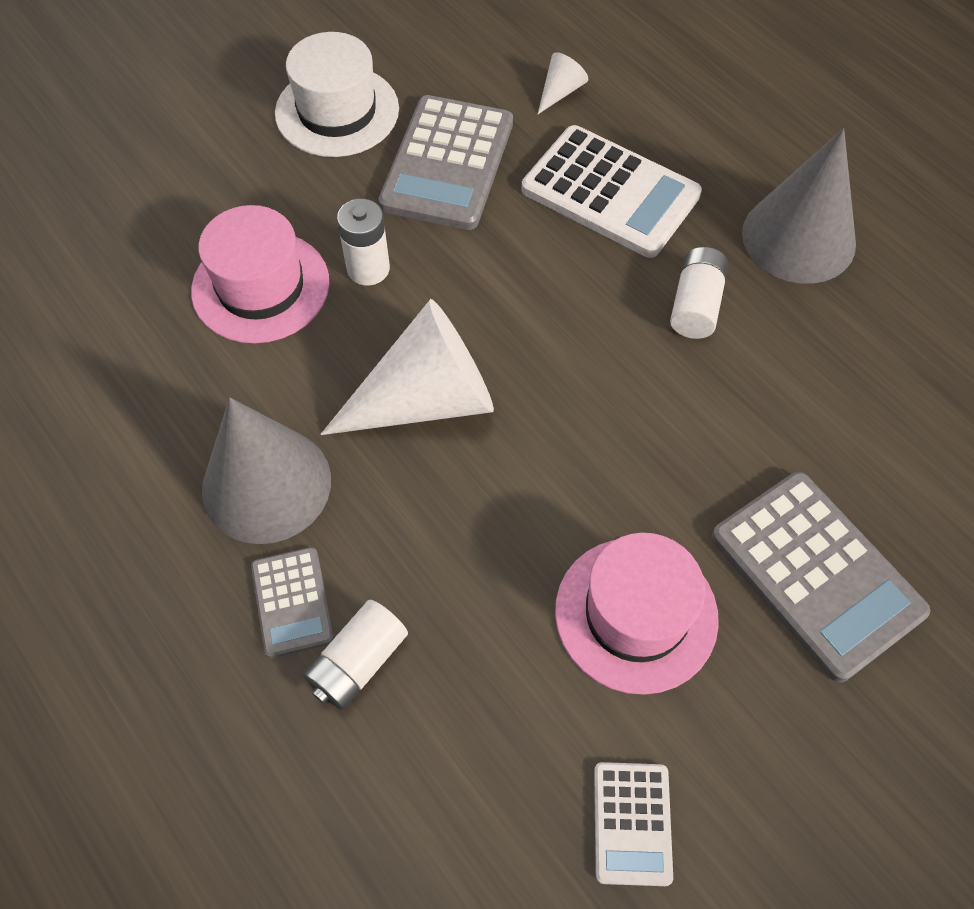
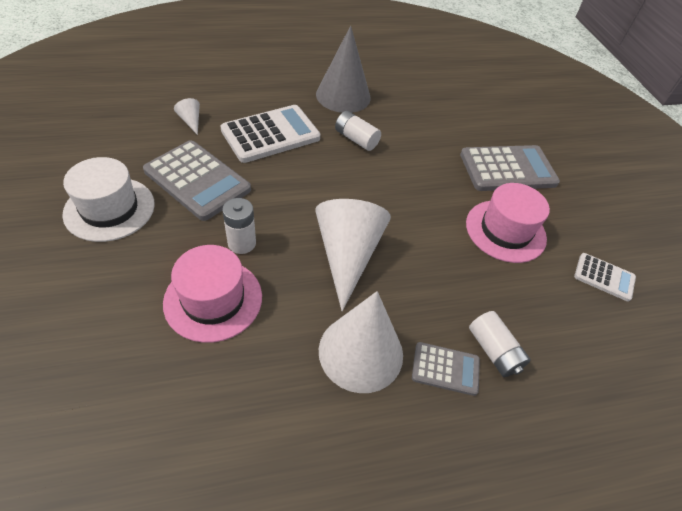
camera: 70 degrees left, 10 degrees down
(266, 484) = (361, 352): grey cone -> white cone

